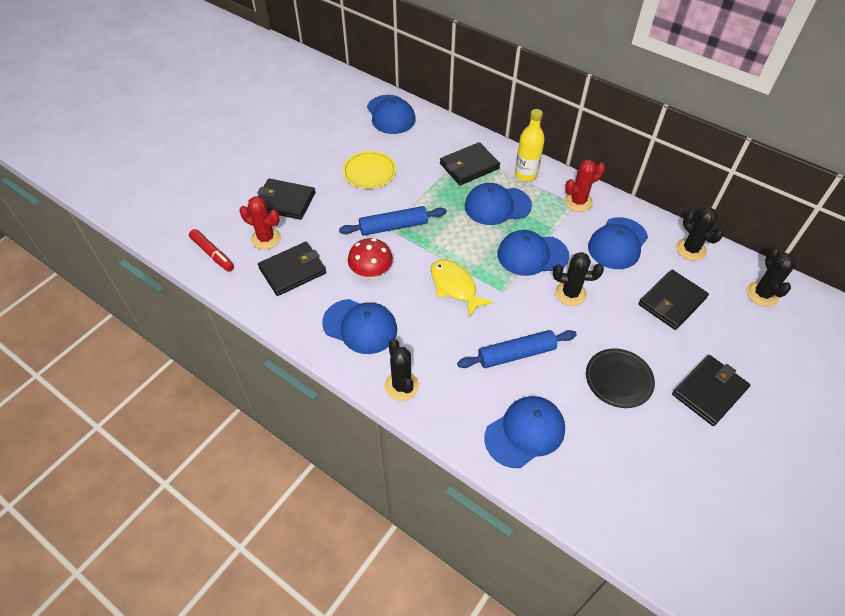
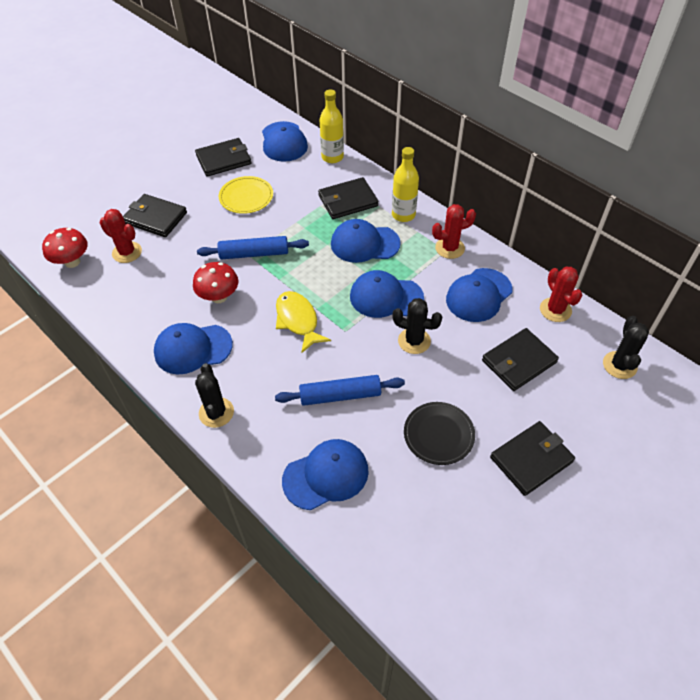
camera: 10 degrees right, 0 degrees up
(212, 254) = (72, 262): red marker -> red mushroom
(293, 270) = (143, 286): black wallet -> black wallet (224, 159)
(360, 326) = (193, 349): blue cap -> blue cap turned 135 degrees clockwise
(442, 125) = (332, 157): none -> yellow bottle
(690, 249) = (555, 310): black cactus -> red cactus

